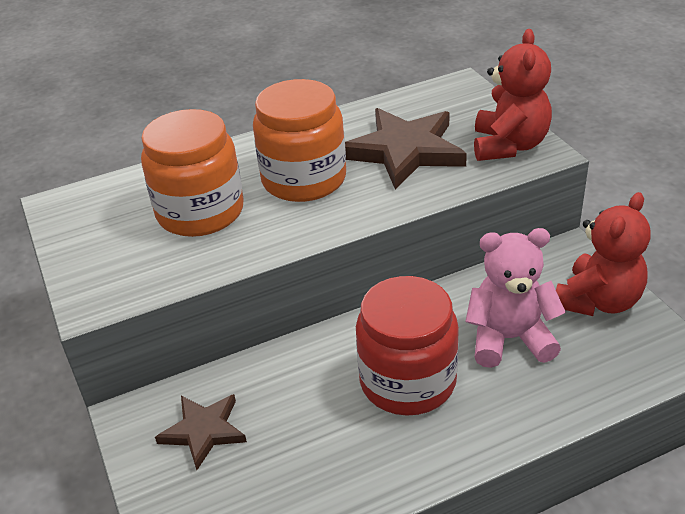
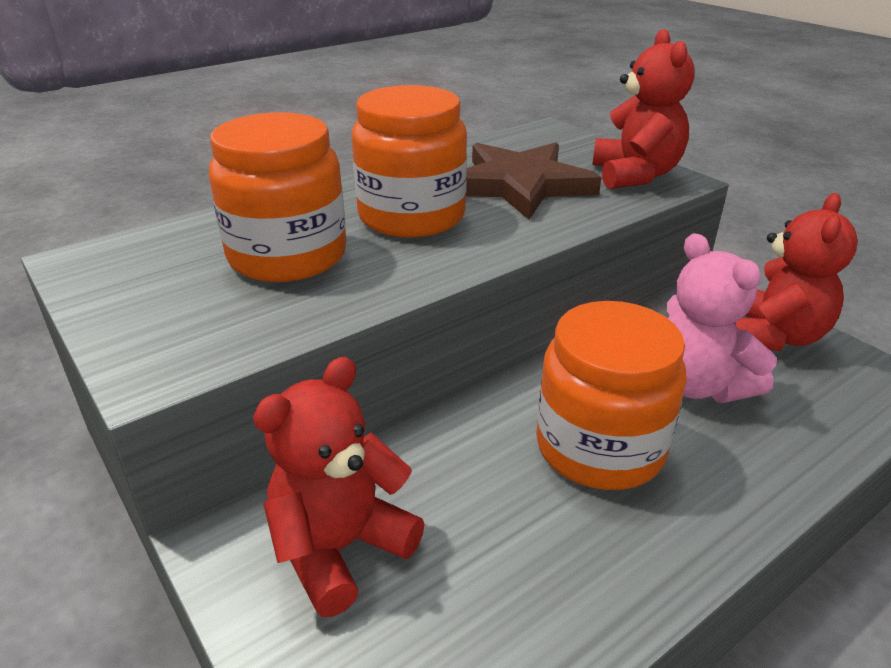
camera: 15 degrees left, 5 degrees down
(204, 431) = (340, 548): brown star -> red teddy bear
(407, 381) = (599, 447): red jar -> orange jar
(509, 339) = (698, 385): pink teddy bear -> pink teddy bear turned 105 degrees counterclockwise

